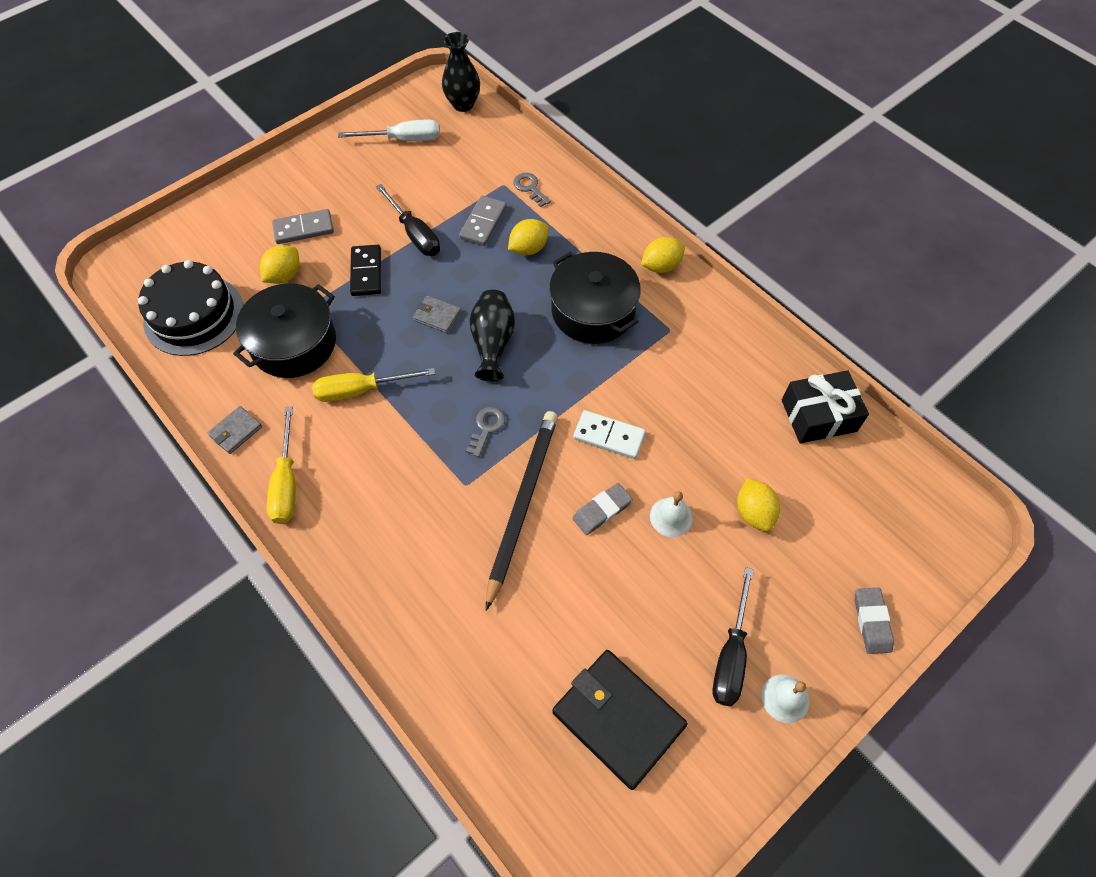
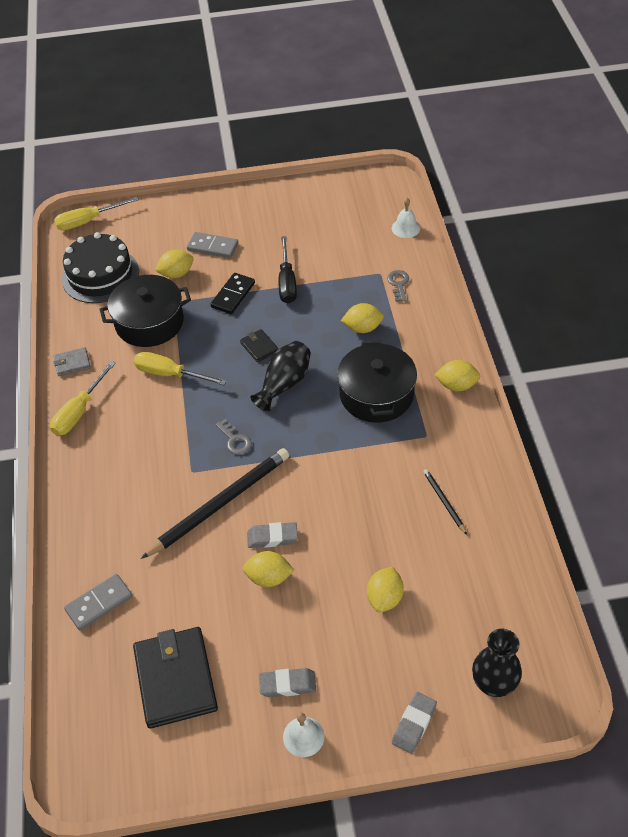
camera: 35 degrees right, 10 degrees down
(130, 259) = (88, 221): none -> yellow screwdriver
(403, 139) = (330, 211): white screwdriver -> none
(437, 316) = (259, 347): grey wallet -> black wallet
(463, 104) = (394, 201): black vase -> black vase (493, 684)
(483, 223) = (343, 295): grey domino -> grey domino (99, 603)
(486, 428) = (235, 440): grey key -> grey key turned 90 degrees clockwise
(609, 436) = (318, 489): white domino -> none
(630, 555) = (269, 578): none -> yellow lemon
(671, 517) = (319, 568): white bell -> white bell (405, 228)
(731, 654) = (287, 684): black screwdriver -> grey eraser
(735, 387) = (444, 502): none -> black pencil
(818, 416) = (496, 556): black gift -> none

